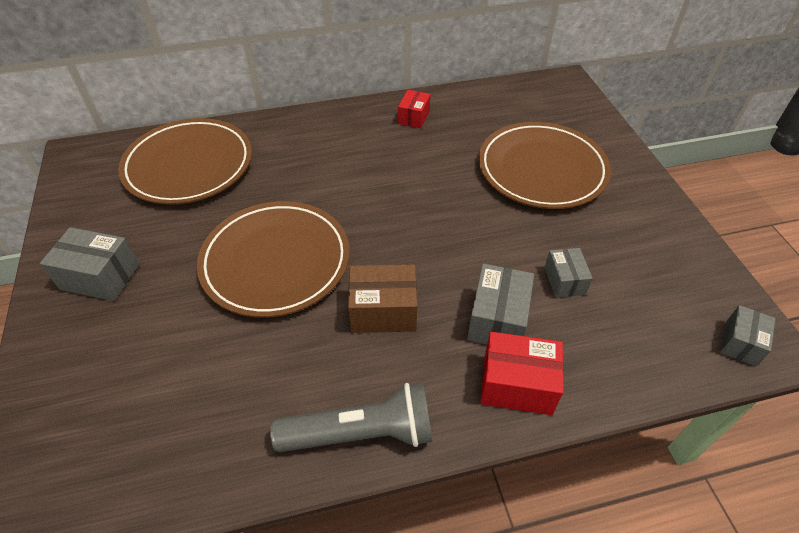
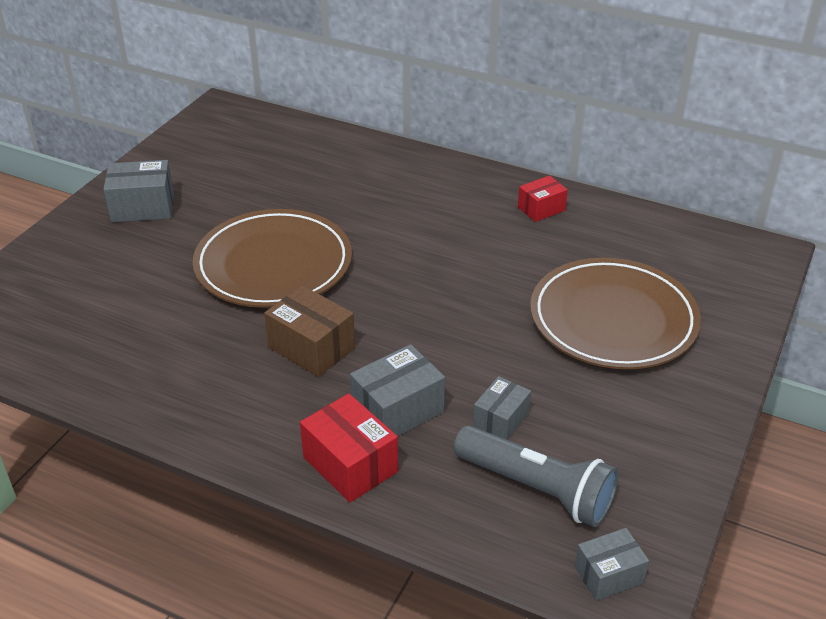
camera: 40 degrees right, 10 degrees down
(100, 277) = (143, 207): grey box -> grey box turned 60 degrees counterclockwise
(189, 165) = (292, 156): brown plate -> none
(360, 433) = (193, 416): grey flashlight -> grey flashlight (536, 488)

